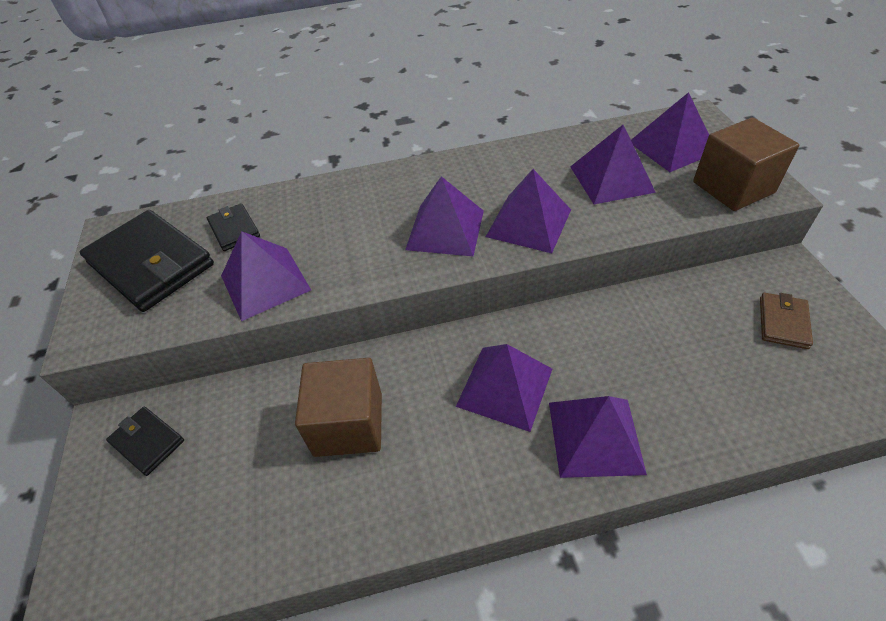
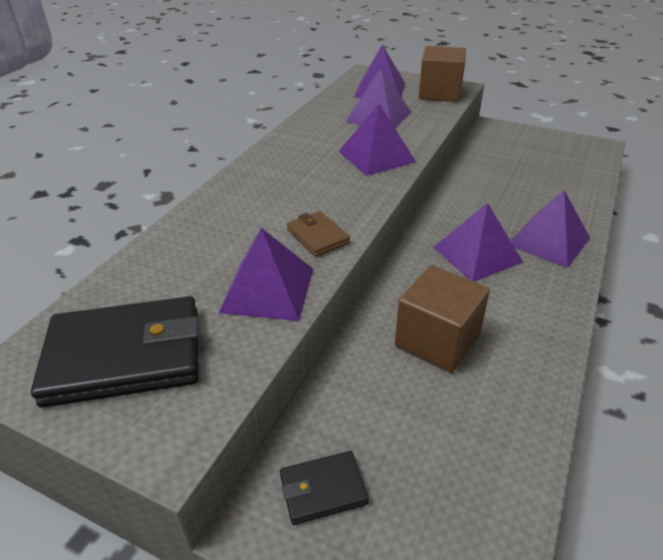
camera: 55 degrees left, 10 degrees down
(234, 229) = (164, 282): black wallet -> none
(445, 229) = (335, 186): purple pyramid -> none
(783, 323) = (527, 148): brown wallet -> brown wallet (318, 236)

